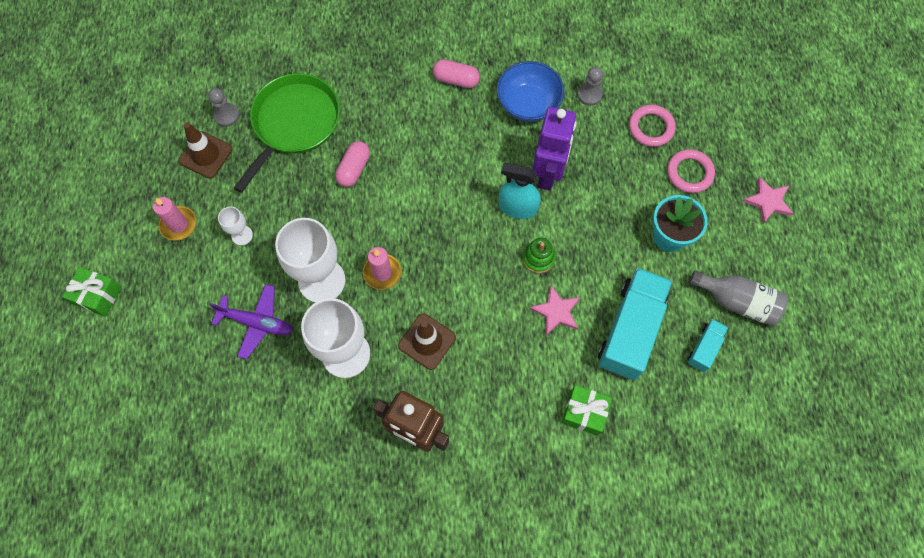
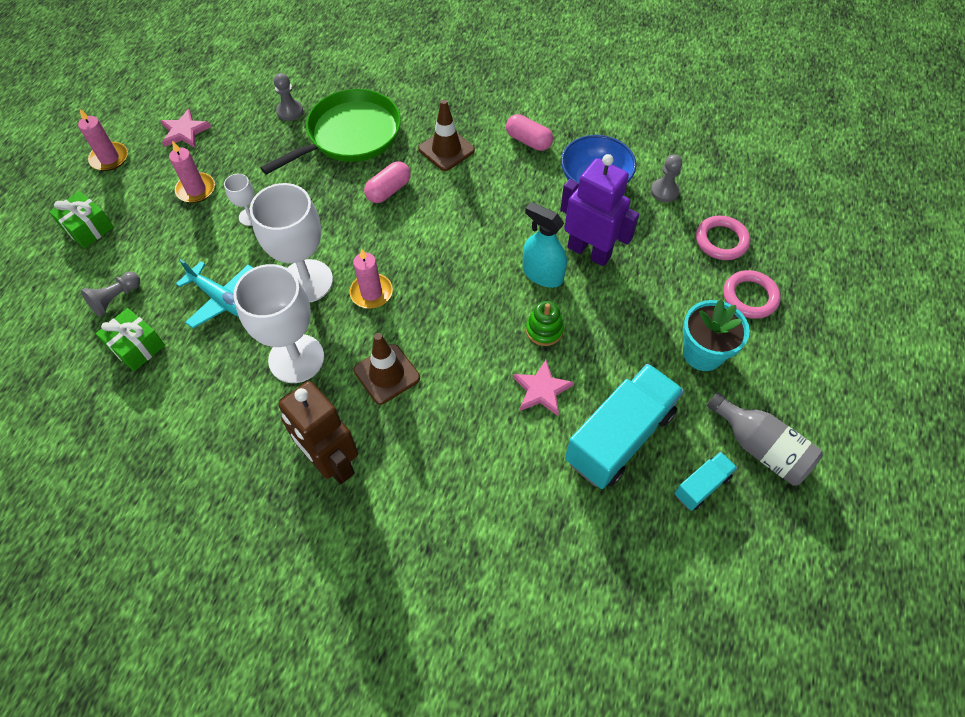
camera: 20 degrees right, 10 degrees down
(79, 219) = (109, 158): none -> pink candle
(161, 354) = (116, 299): none -> grey pawn
(206, 155) = (253, 138): brown traffic cone -> brown traffic cone (446, 149)
(257, 323) = (222, 300): purple plane -> turquoise plane
(548, 173) = (589, 251): purple robot -> purple robot turned 90 degrees counterclockwise
(584, 412) = (530, 508): green gift -> green gift (137, 347)
(768, 201) = (834, 353): pink star -> pink star (185, 132)

